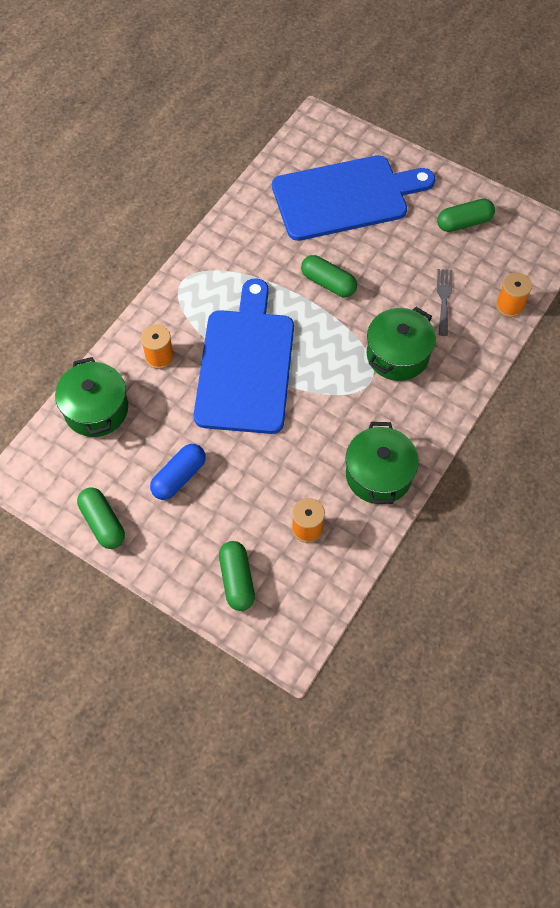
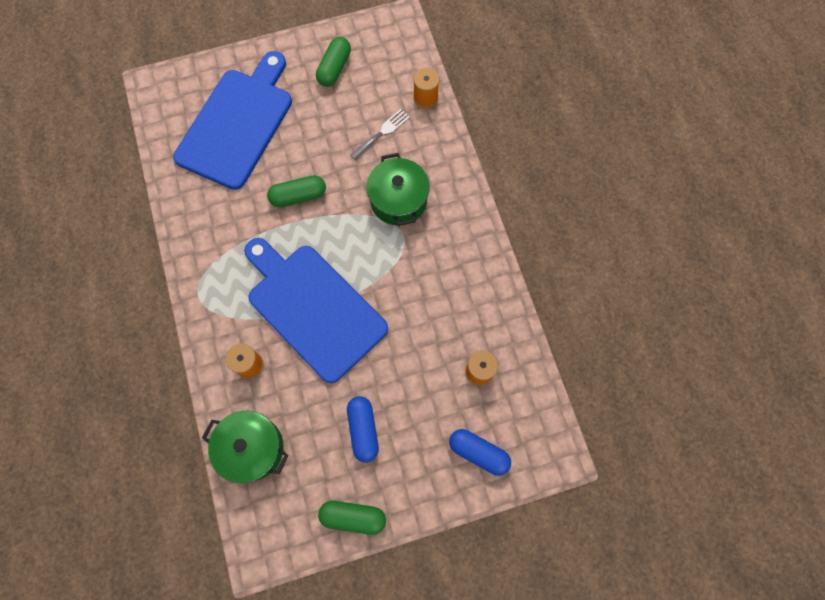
camera: 50 degrees left, 10 degrees up
(237, 580) = (478, 452): green capsule -> blue capsule
(378, 475) = (478, 290): green pot -> none
(444, 299) = (382, 133): grey fork -> grey fork turned 90 degrees clockwise

